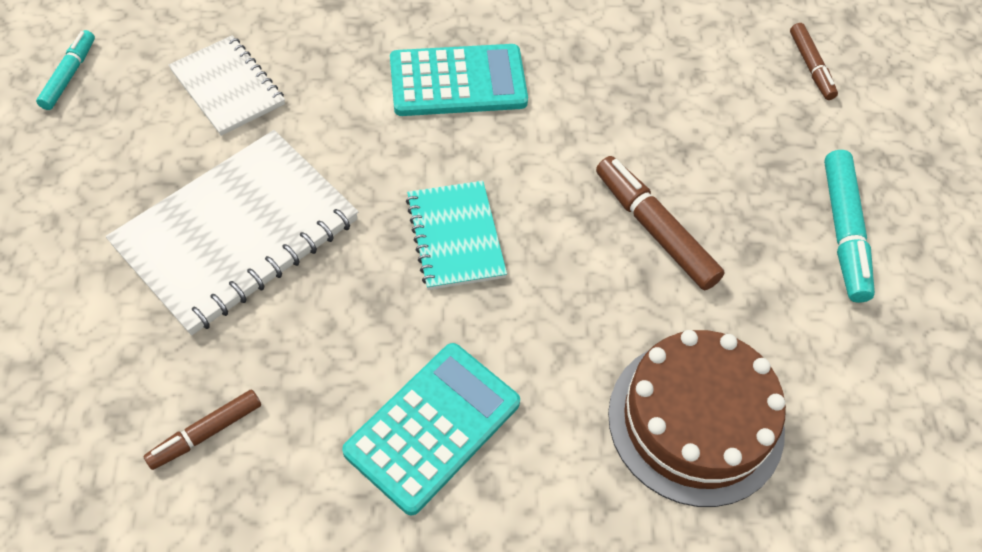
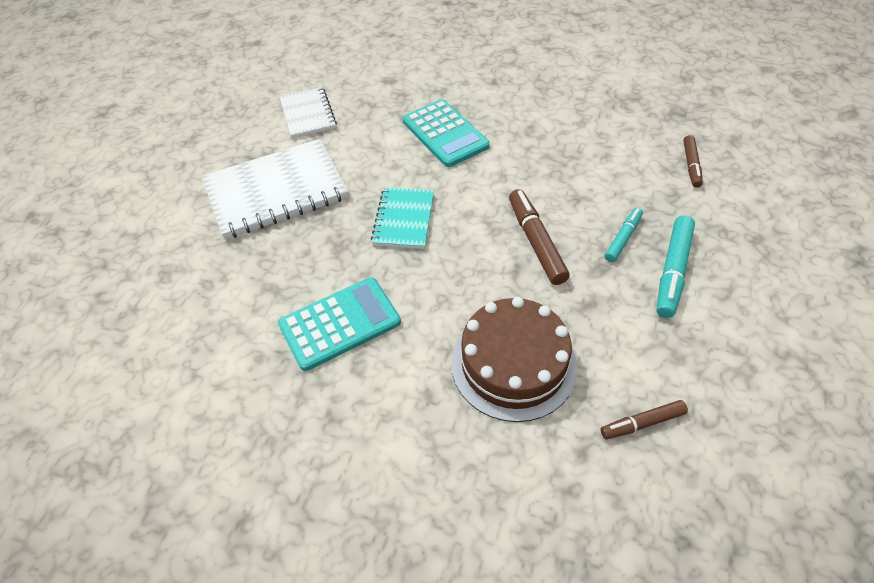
camera: 25 degrees right, 5 degrees down
(69, 75) = (226, 94): turquoise marker -> turquoise marker (623, 238)
(205, 433) = (208, 294): brown marker -> brown marker (642, 423)
(458, 81) = (445, 134): turquoise calculator -> turquoise calculator turned 45 degrees clockwise

